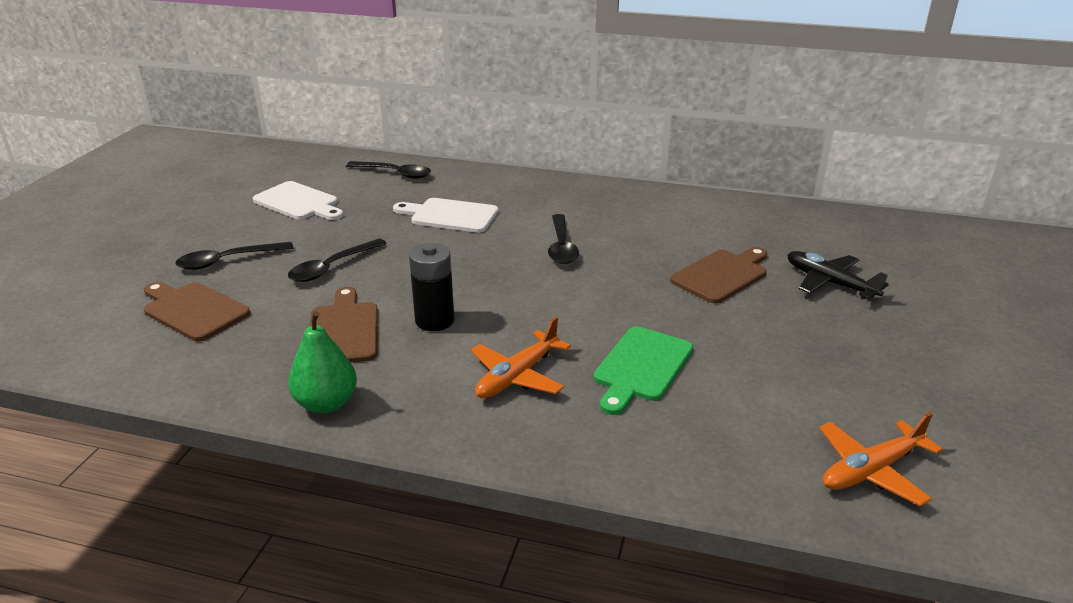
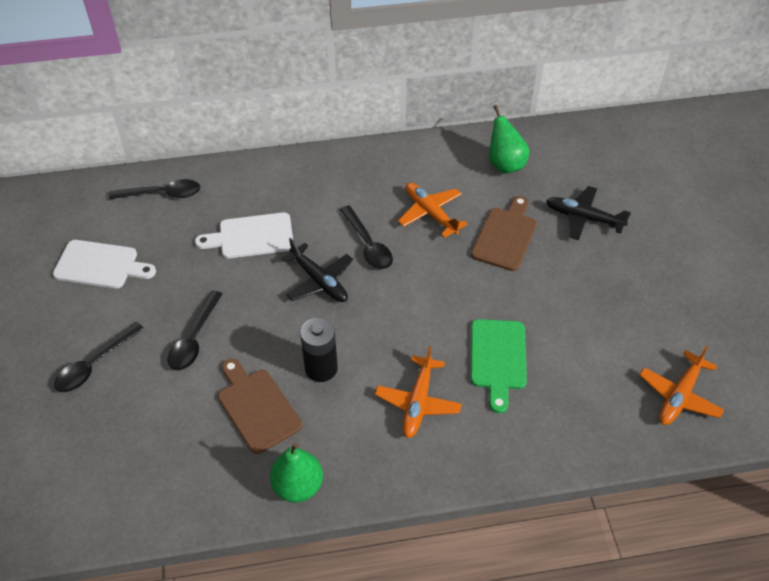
camera: 25 degrees left, 20 degrees up
(193, 310) = (113, 434): brown cutting board -> none
(489, 259) = (319, 280): none -> black plane
(647, 240) = (430, 213): none -> orange plane
(759, 225) = (505, 164): none -> green pear

